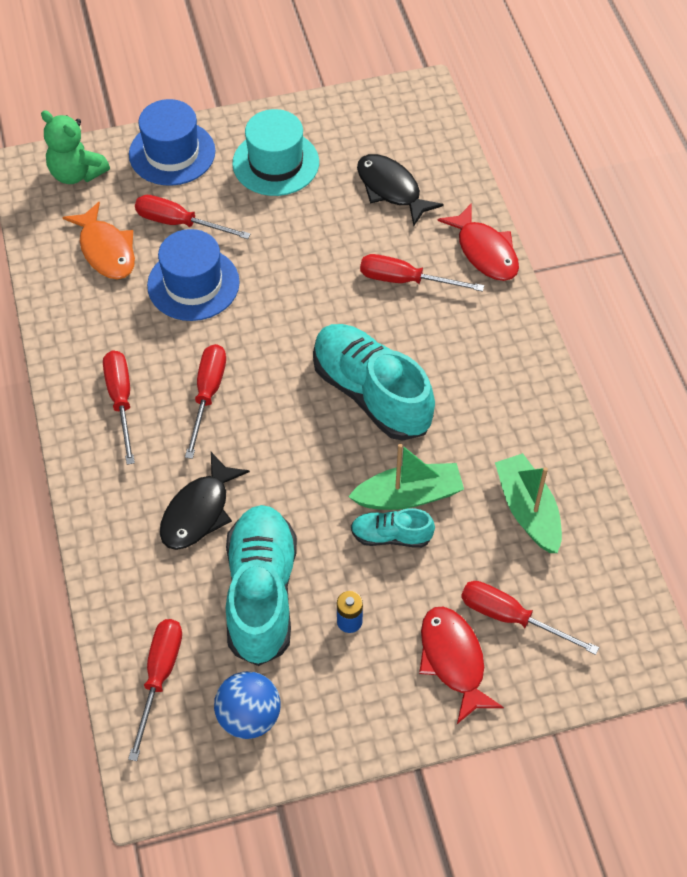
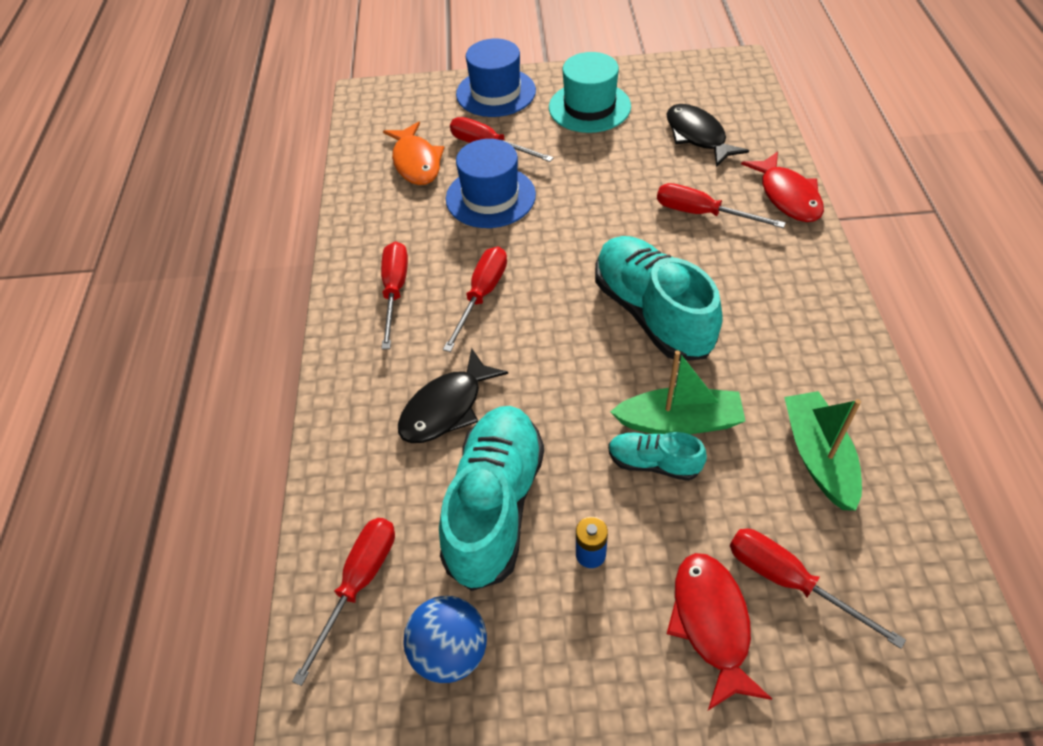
camera: 15 degrees right, 5 degrees down
(76, 173) = (407, 101): green teddy bear -> none

